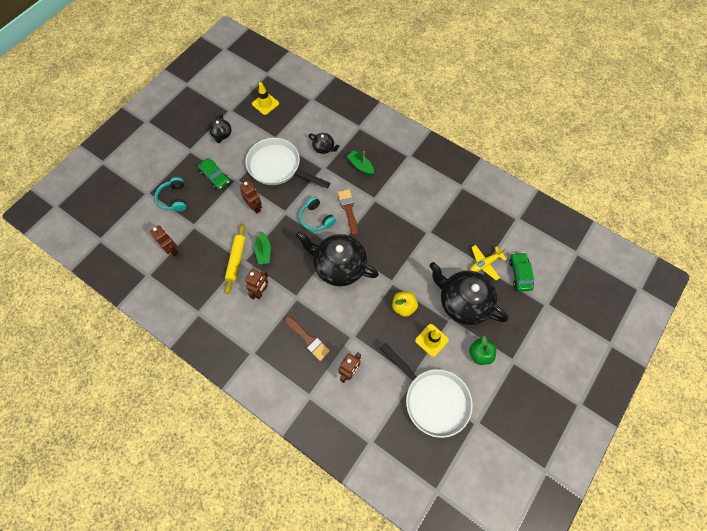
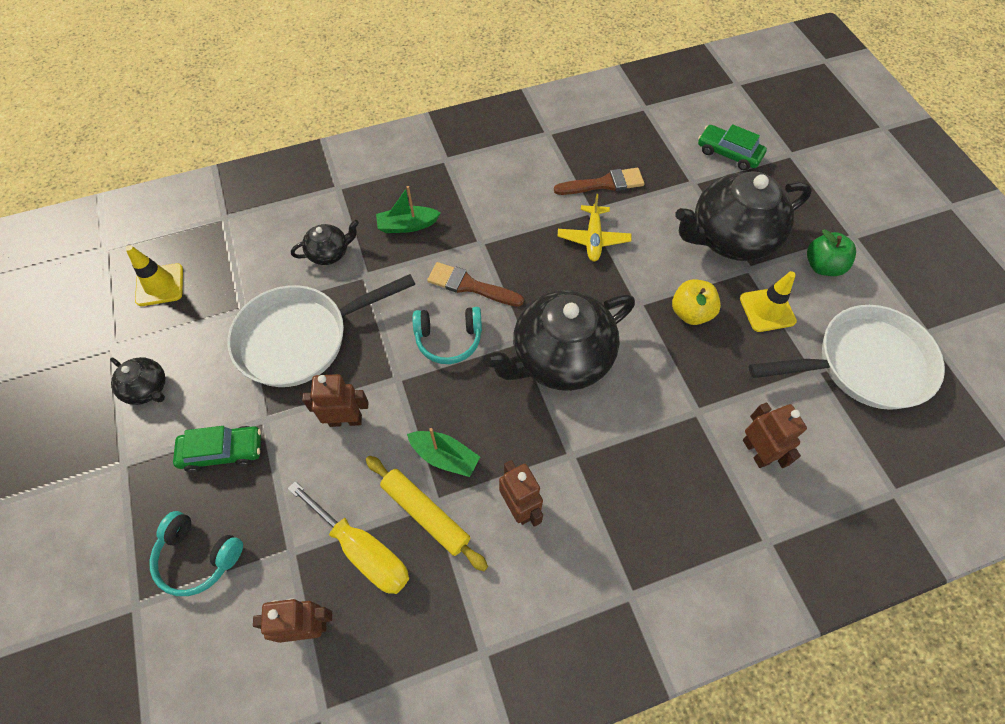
camera: 55 degrees left, 5 degrees down
(209, 248) = (363, 550): none -> yellow screwdriver
(308, 339) = (662, 482): brown brush -> brown brush (604, 184)
(485, 263) = (687, 179): yellow plane -> yellow plane (593, 238)

